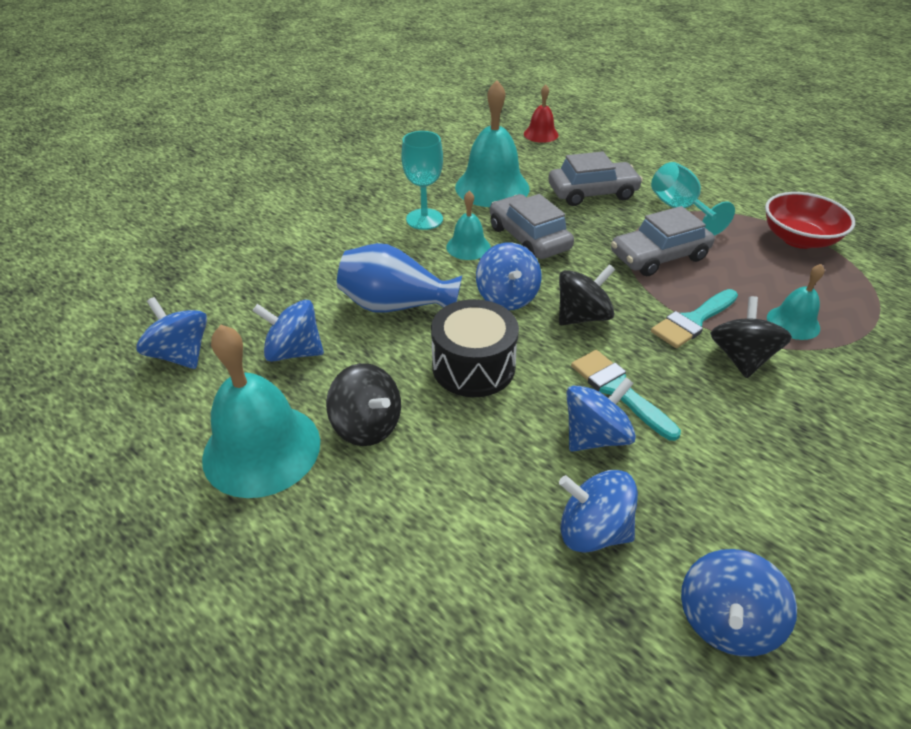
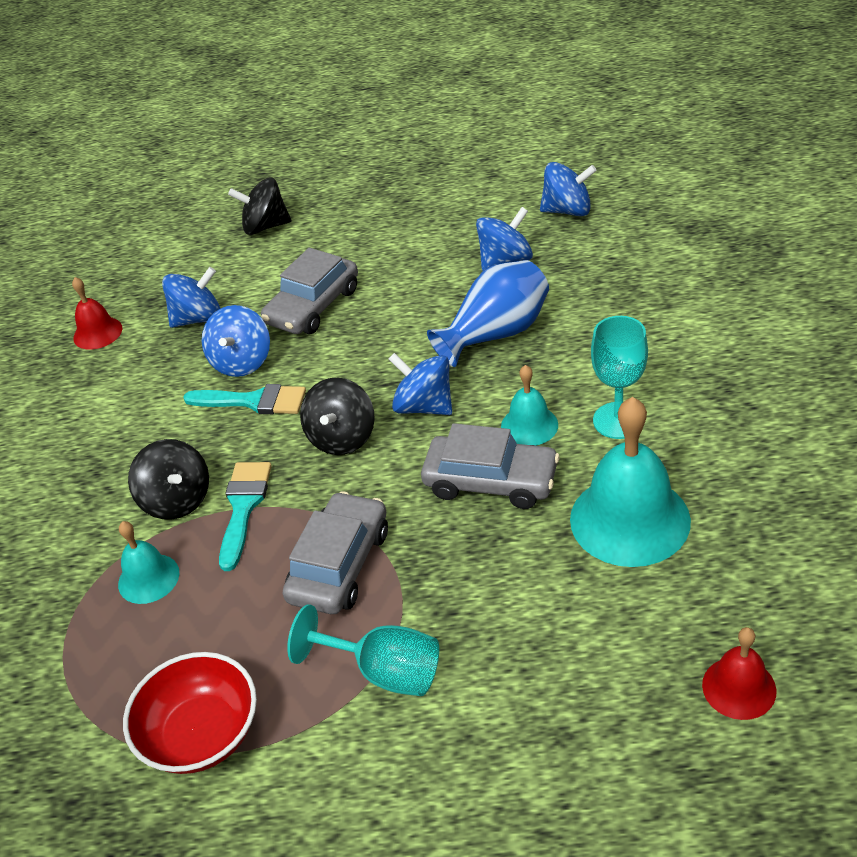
camera: 140 degrees right, 0 degrees up
(262, 449) = (428, 220): turquoise bell -> none
(367, 425) = (390, 267): black spinning top -> black spinning top (265, 226)
(473, 366) = (375, 340): black drum -> none
(592, 193) = (514, 611): grey car -> grey car (313, 306)
(725, 620) = (97, 333): blue spinning top -> red bell

